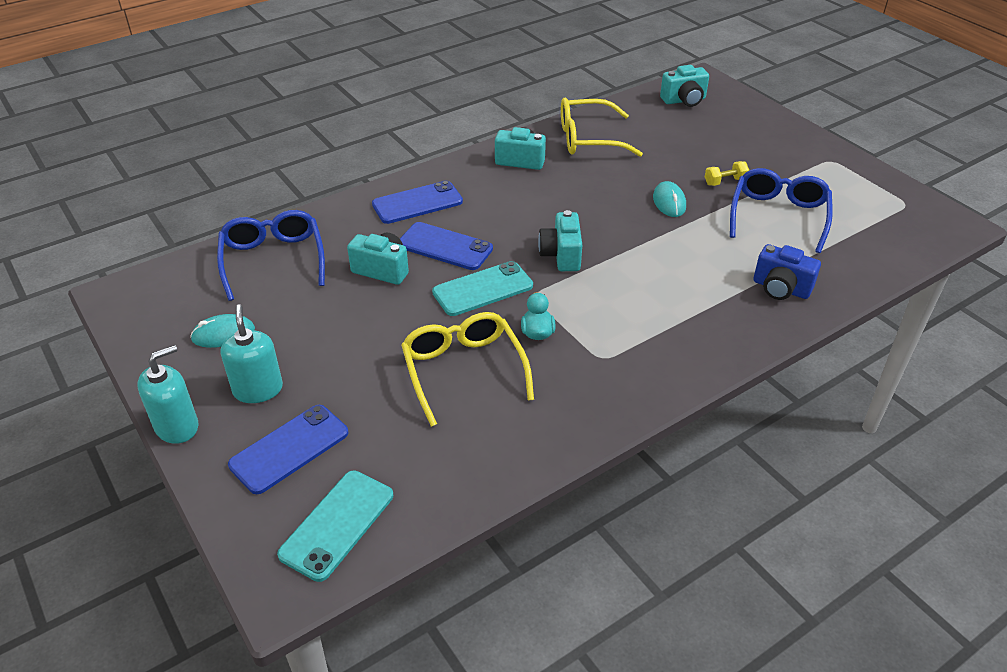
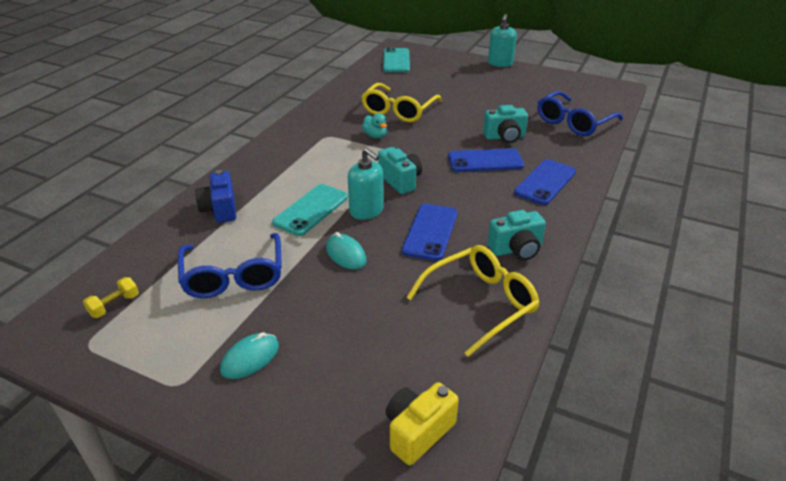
camera: 150 degrees right, 5 degrees down
(223, 334) = (537, 90): turquoise mouse -> turquoise mouse (250, 358)
(258, 389) = (487, 80): turquoise soap dispenser -> turquoise soap dispenser (366, 211)
(273, 260) = (573, 122): blue glasses -> blue glasses turned 90 degrees clockwise
(289, 449) = (444, 70): blue phone -> blue phone (430, 232)
(463, 371) = (399, 111): yellow glasses -> yellow glasses turned 75 degrees clockwise
(482, 289) = (431, 146): turquoise phone -> turquoise phone (311, 210)
(684, 100) = (418, 432): turquoise camera -> yellow camera
(725, 182) = (301, 299): yellow dumbbell -> yellow dumbbell (114, 305)
(780, 288) = (220, 209): blue camera -> blue camera turned 105 degrees counterclockwise

